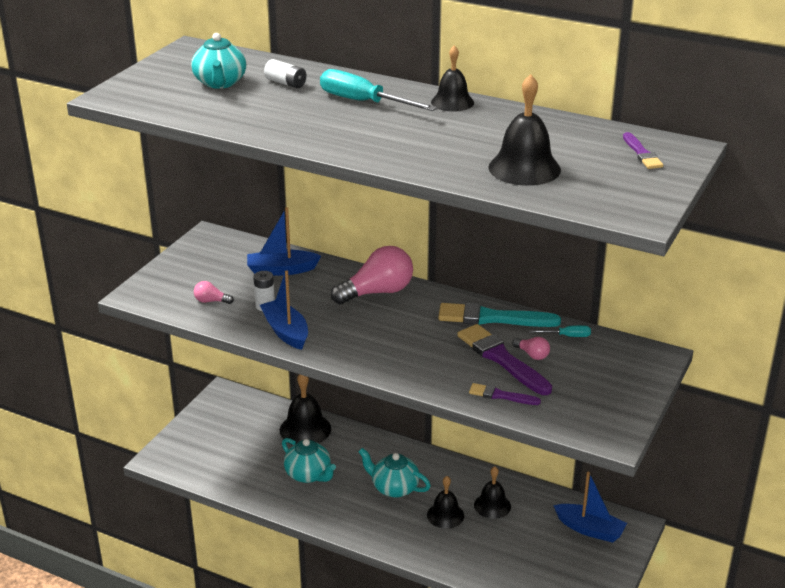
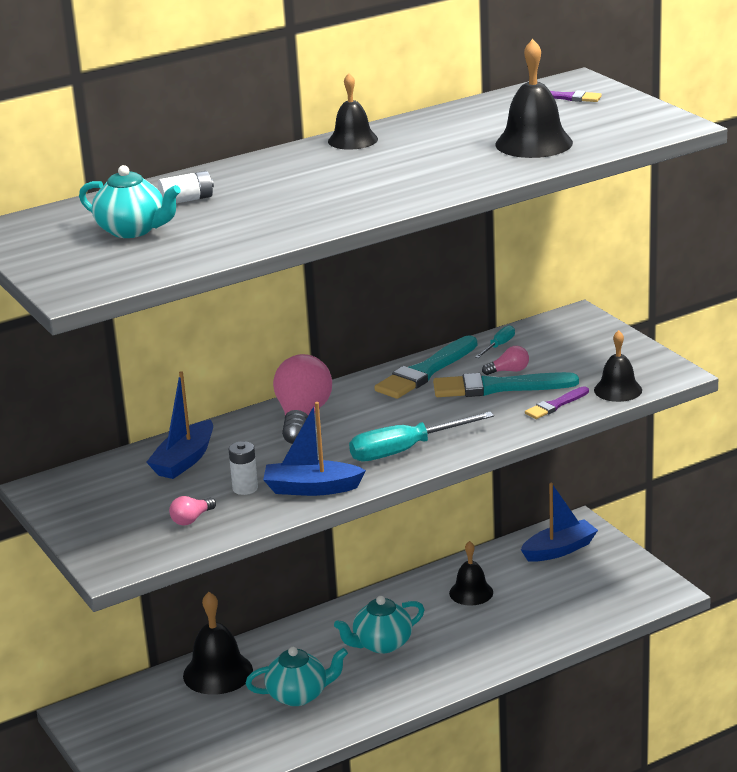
camera: 55 degrees left, 5 degrees down
(363, 102) = (293, 175): turquoise screwdriver -> turquoise screwdriver (405, 450)
(445, 515) = (456, 626): black bell -> black bell (618, 390)
(501, 359) = (498, 387): purple brush -> turquoise brush

